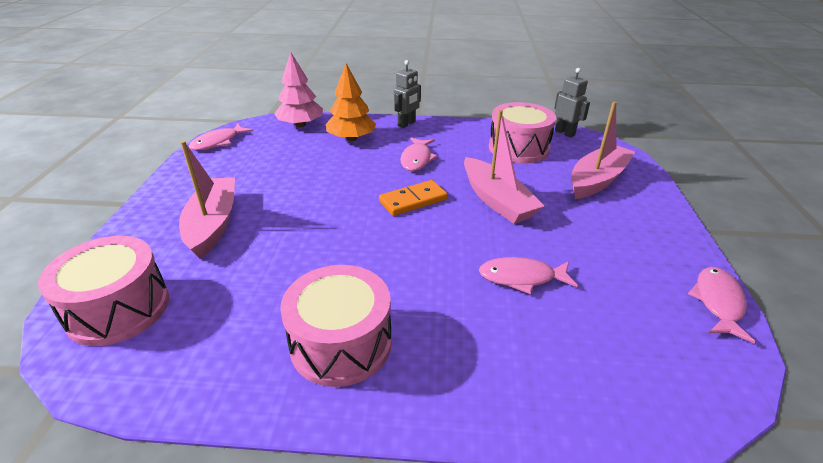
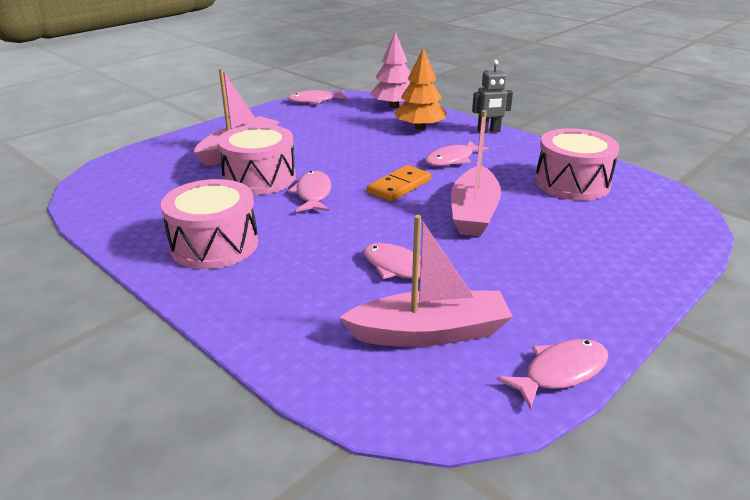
camera: 40 degrees right, 5 degrees down
(118, 309) = (131, 174): pink drum -> pink drum (259, 178)
(354, 240) = (313, 194): none -> pink fish
(413, 200) = (399, 186): orange domino -> orange domino turned 60 degrees counterclockwise
(565, 133) = (654, 187): grey robot -> none
(597, 180) = (614, 237): pink boat -> pink boat (430, 333)

